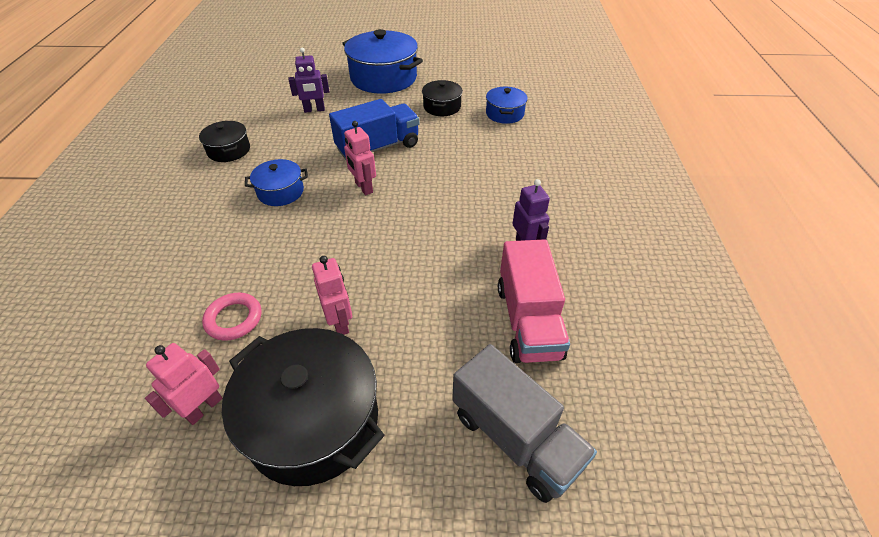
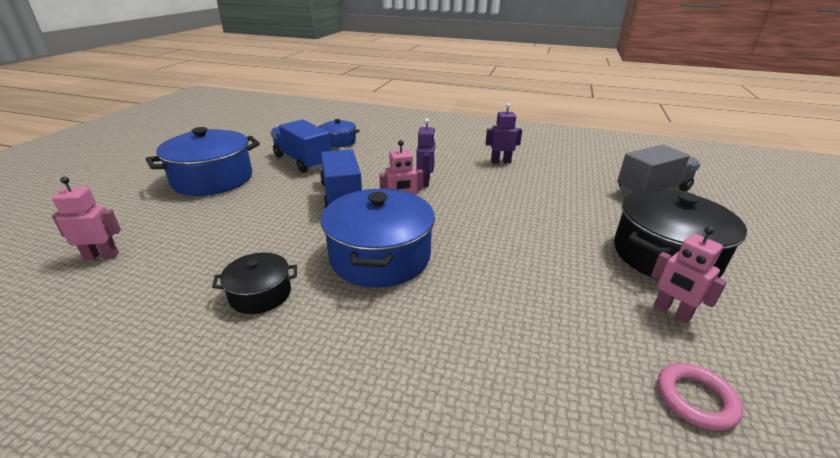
camera: 75 degrees left, 15 degrees down
(234, 319) = (567, 293): pink ring -> pink ring (695, 399)
(280, 192) = (380, 256): blue pot -> blue pot, size x1.91
(314, 110) = (230, 224): purple robot -> purple robot (425, 182)
(340, 323) = (570, 236): pink robot -> pink robot (102, 256)
(442, 107) = (302, 161): black pot -> blue truck
(528, 321) = (566, 172): pink truck -> none

